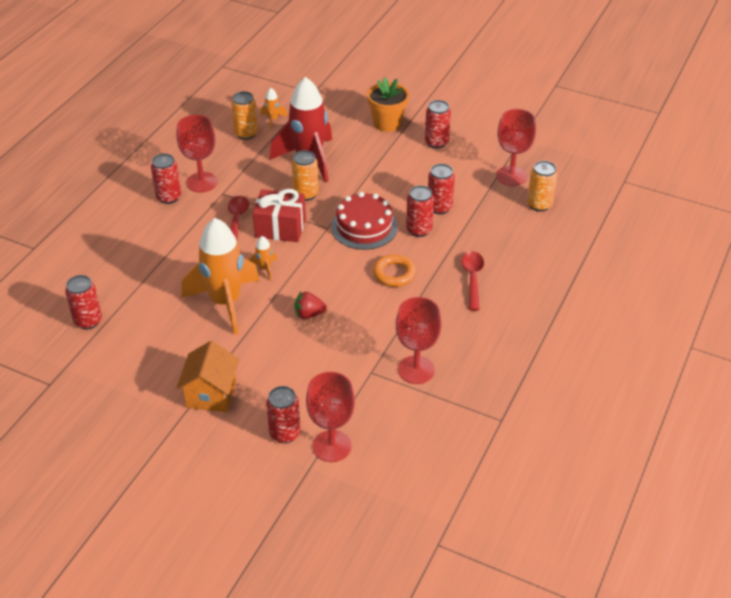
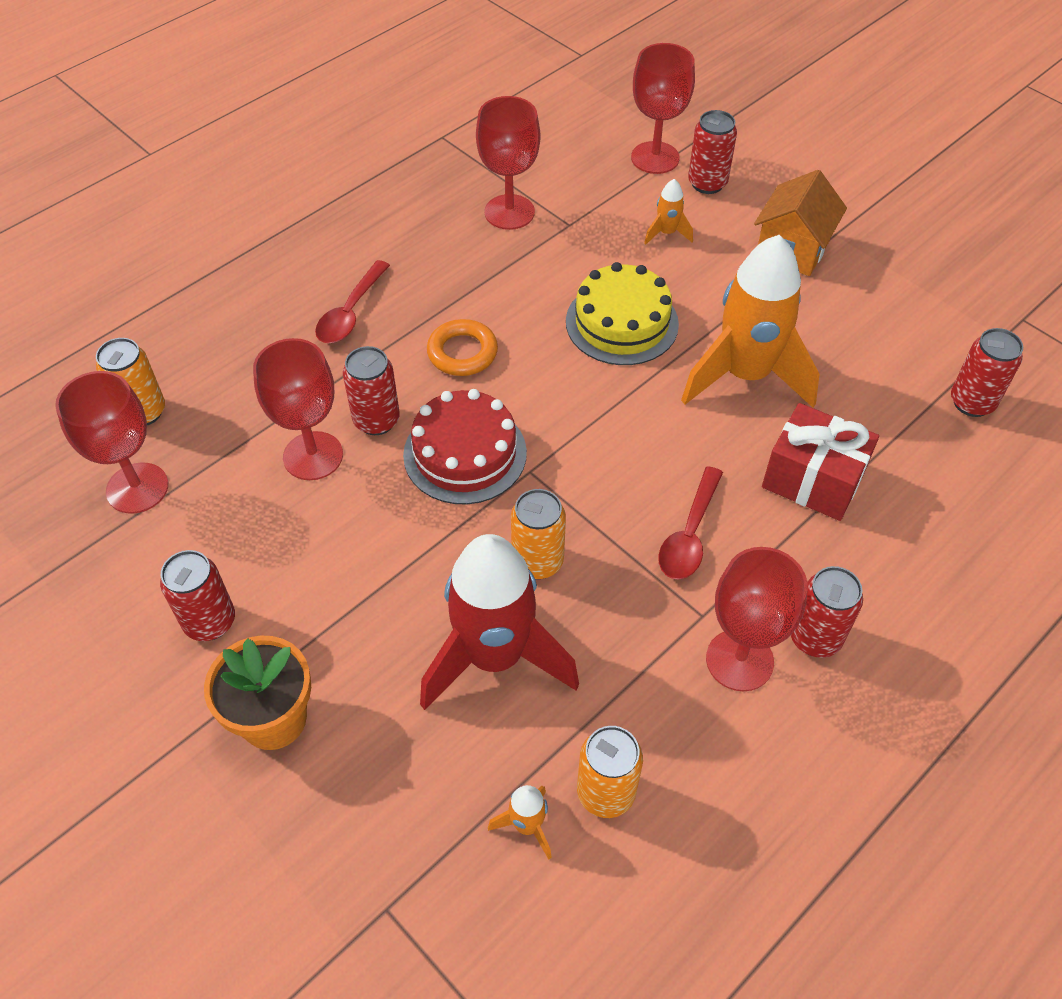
camera: 160 degrees left, 10 degrees up
(265, 269) = (666, 418): orange rocket -> orange rocket (667, 233)
(280, 228) = (613, 494): red gift -> red gift (813, 480)
(309, 314) = (622, 323): red strawberry -> yellow cake
(439, 207) = (313, 456): red can -> red goblet

